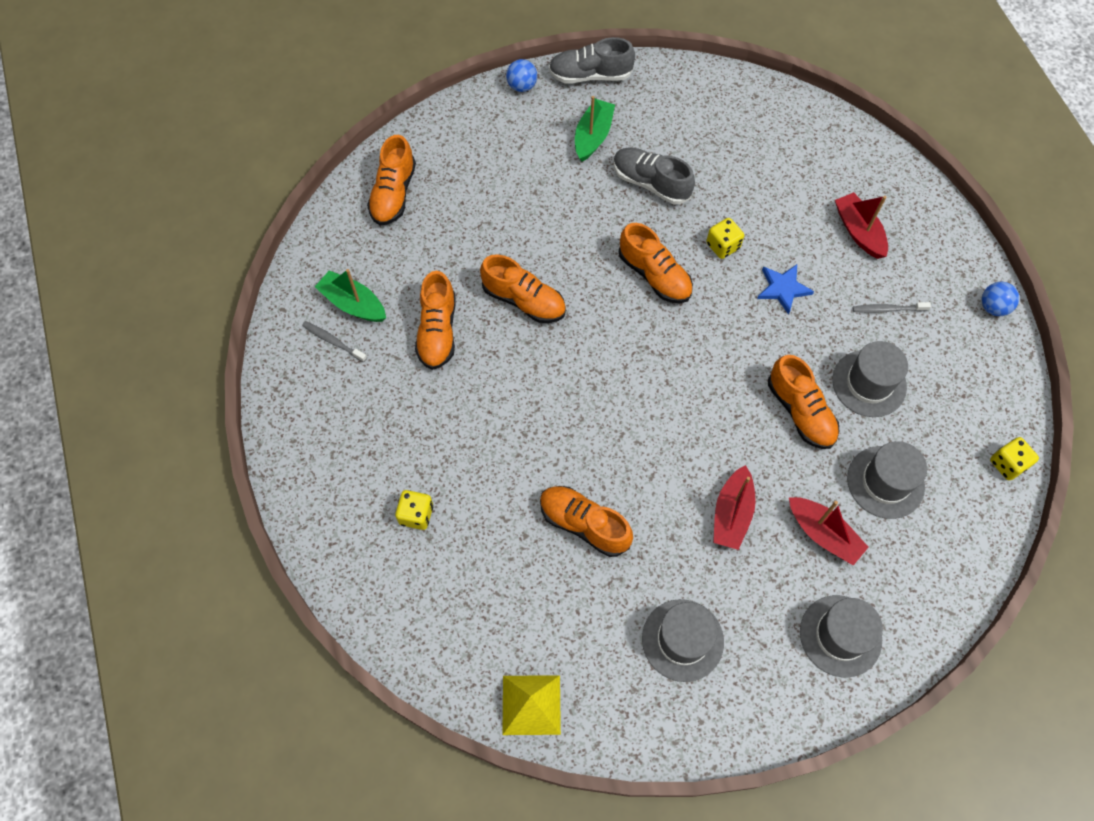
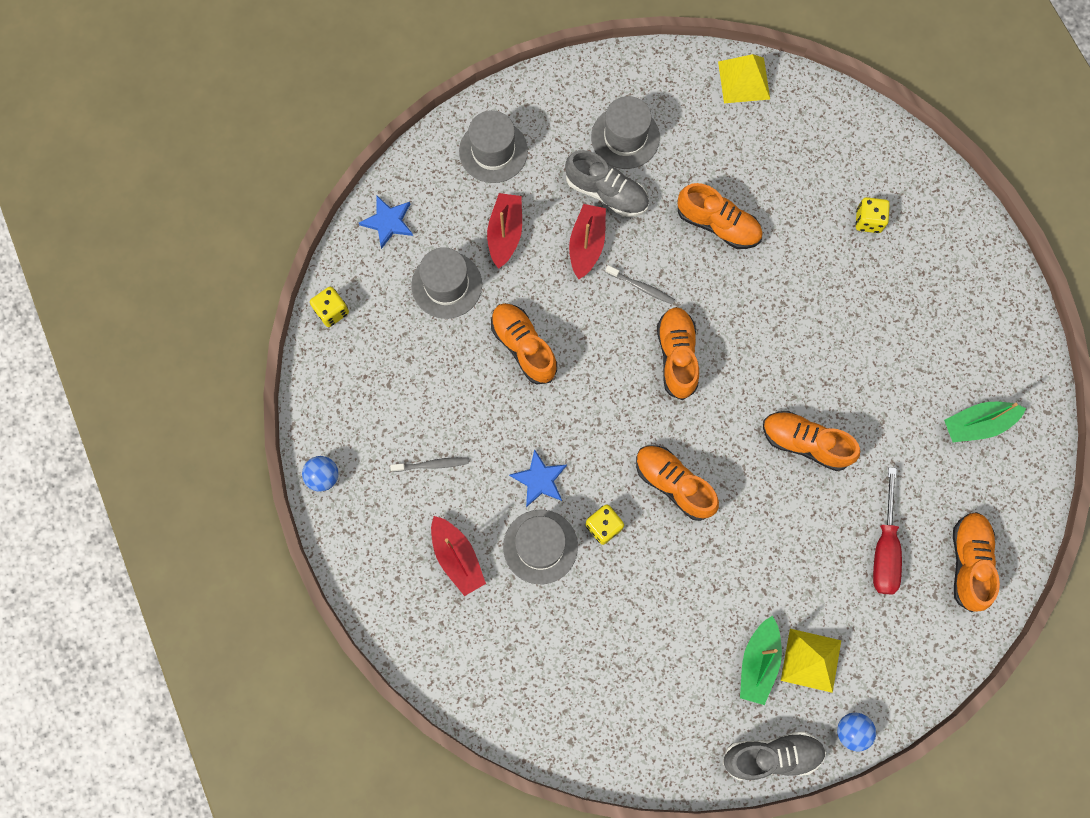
camera: 175 degrees right, 10 degrees up
(333, 341) = (987, 381): grey toothbrush -> grey toothbrush (641, 287)
(353, 304) = (977, 424): green boat -> green boat turned 135 degrees clockwise
(437, 331) = (886, 401): orange shoe -> orange shoe (677, 356)
(466, 210) = (884, 548): none -> red screwdriver
(547, 134) = (811, 660): none -> yellow pyramid
(650, 183) = (686, 602): grey shoe -> grey shoe (607, 193)
(823, 534) = (505, 233): red boat -> red boat turned 60 degrees clockwise
(869, 383) = (456, 381): grey hat -> grey hat (540, 546)
(957, 559) = (388, 222): none -> blue star

